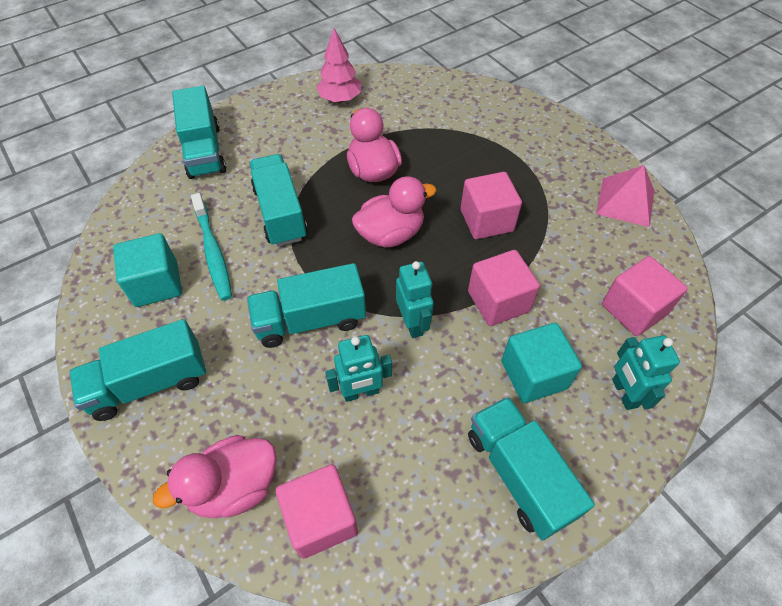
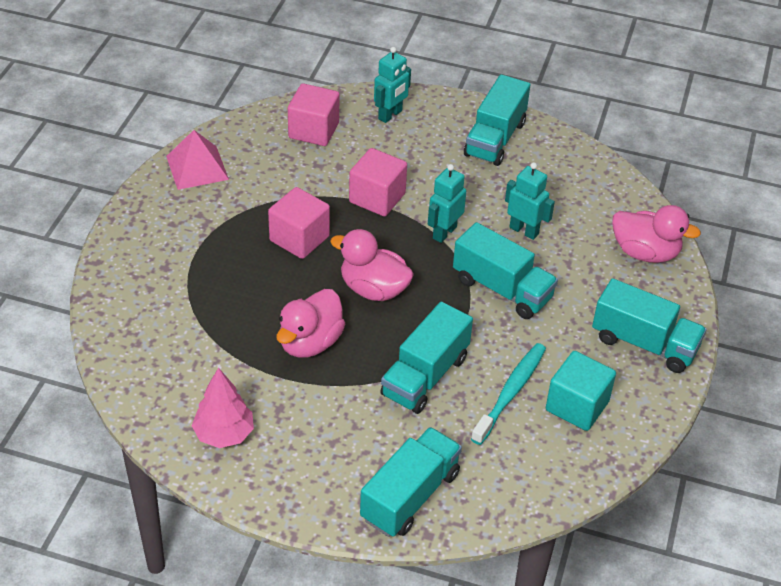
camera: 130 degrees left, 10 degrees down
(321, 518) = (614, 205): pink cube -> none
(533, 375) = (420, 157): turquoise cube -> none

